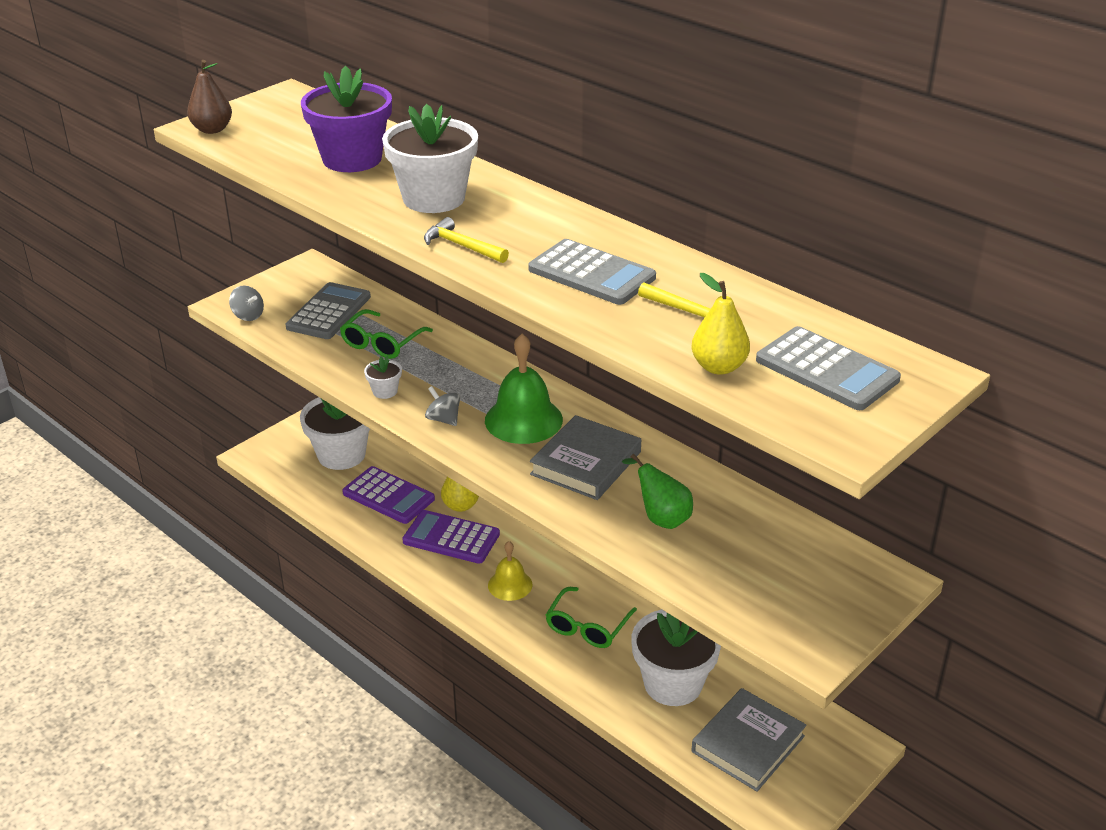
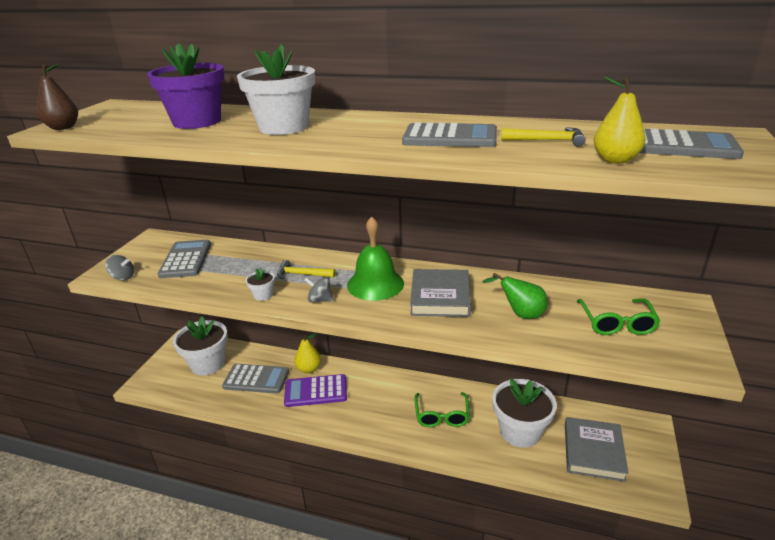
camera: 25 degrees left, 5 degrees down
(382, 343) = (239, 267): green glasses -> green glasses (617, 323)
(388, 496) = (256, 379): purple calculator -> grey calculator
(462, 246) = (336, 143): yellow hammer -> yellow hammer (302, 274)
(510, 585) = (374, 407): yellow bell -> none

